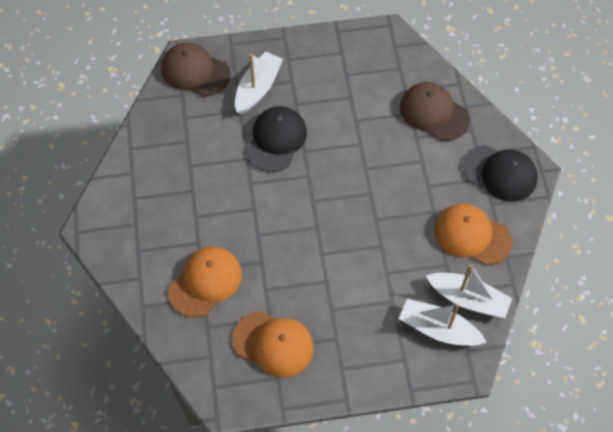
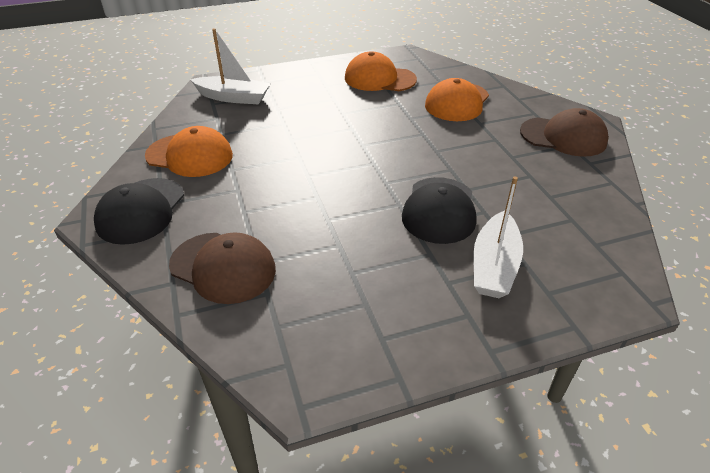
camera: 170 degrees right, 20 degrees down
(195, 71) = (600, 276): brown cap -> brown cap (563, 137)
(468, 299) = (202, 115): white boat -> none
(500, 173) = (141, 211): black cap -> black cap turned 90 degrees counterclockwise

